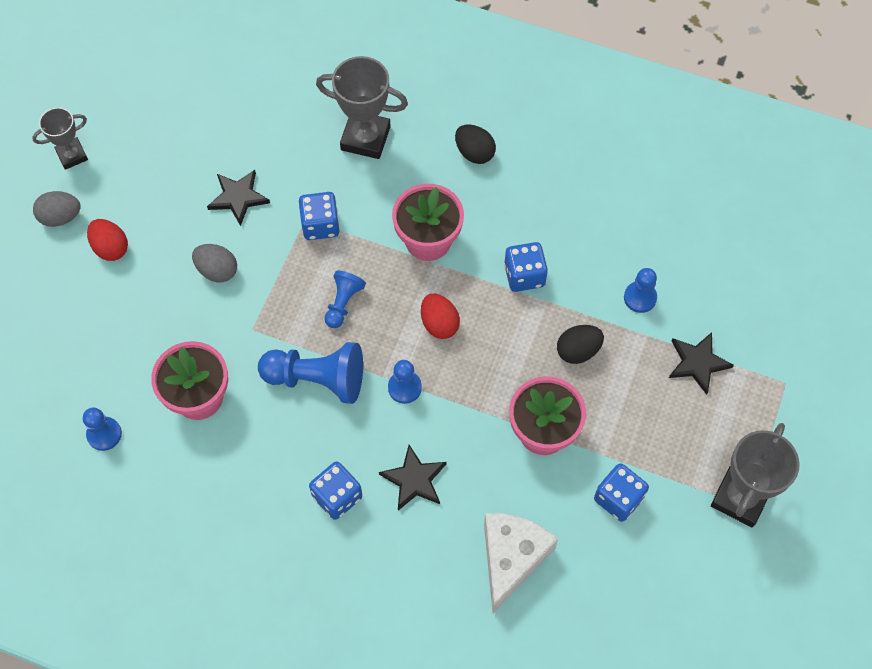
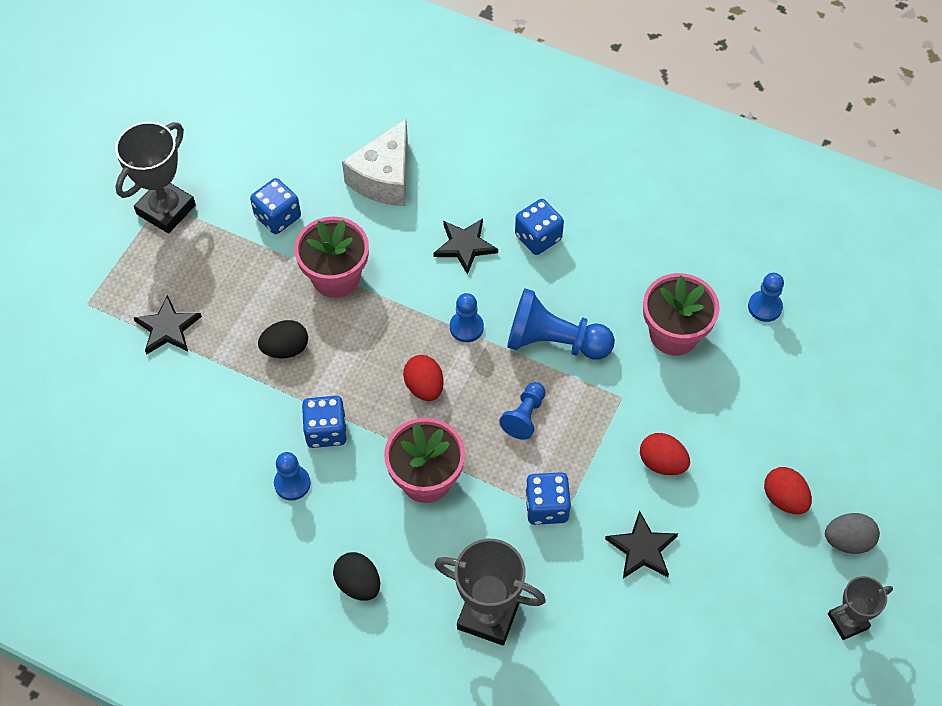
camera: 175 degrees left, 5 degrees down
(217, 270) = (662, 463): grey egg -> red egg
(640, 298) = (208, 397): blue pawn -> blue pawn (292, 483)

